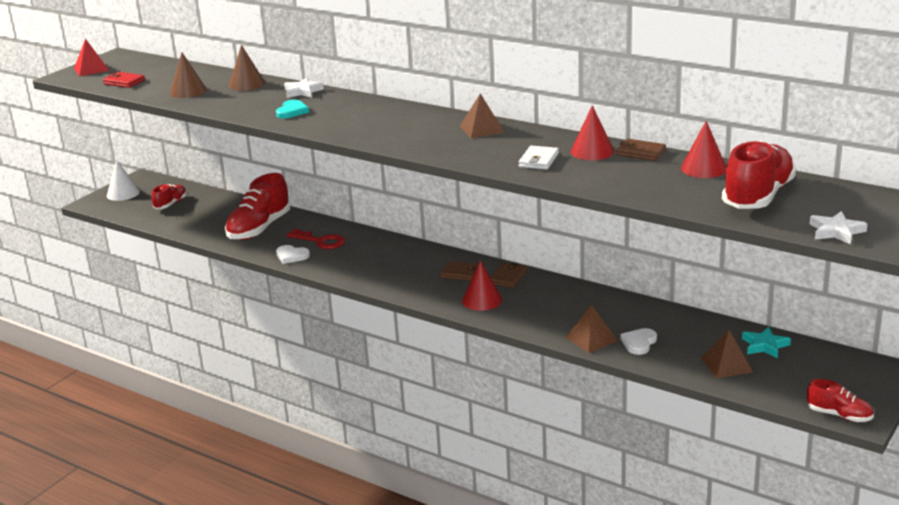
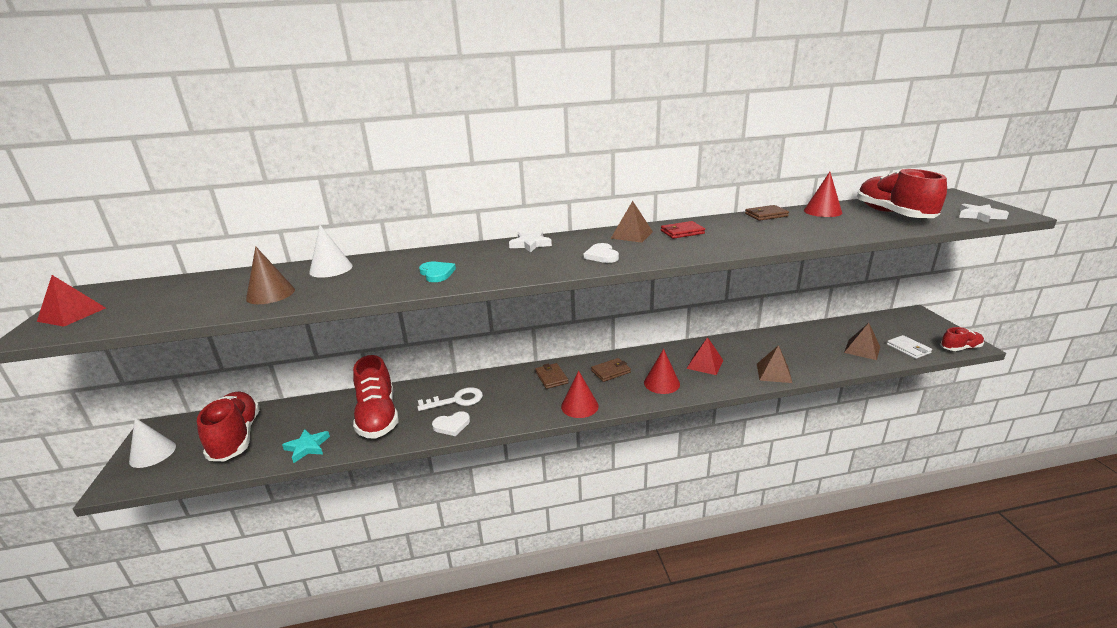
camera: 45 degrees left, 0 degrees up
(124, 82) = (155, 312): red wallet -> red wallet (682, 232)
(171, 204) = (236, 438): red shoe -> red shoe, size x1.88
(246, 84) = (331, 269): brown cone -> white cone
(302, 91) = (408, 257): white star -> white star (530, 244)
(320, 241) = (456, 400): red key -> white key
(508, 277) = (645, 359): brown wallet -> brown wallet (551, 377)
(538, 160) = (727, 239): white wallet -> white wallet (908, 349)
(548, 304) = (705, 364): none -> red pyramid
(592, 151) = (739, 223): red cone -> red cone (579, 406)
(639, 343) = (800, 361): white heart -> white heart (602, 255)
(765, 345) = (850, 329): turquoise star -> turquoise star (307, 447)

